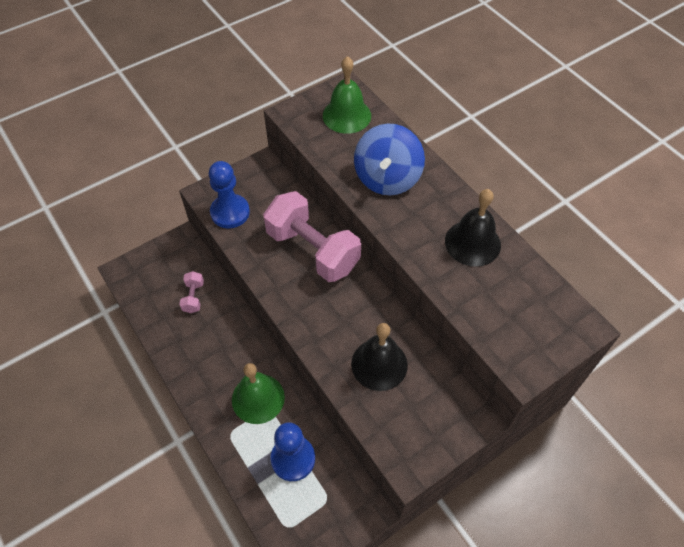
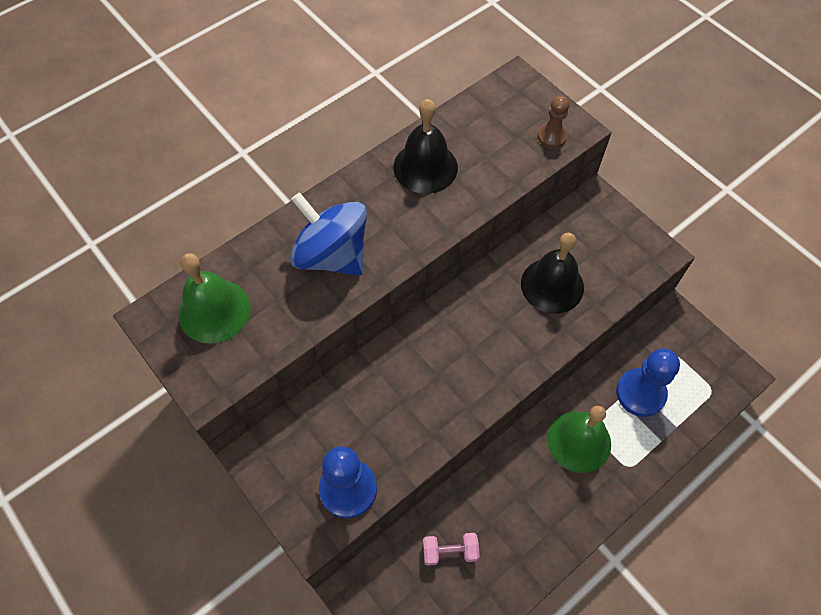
camera: 95 degrees left, 5 degrees up
(312, 250) = (405, 369): pink dumbbell -> none
(387, 178) = (332, 255): blue spinning top -> blue spinning top turned 150 degrees counterclockwise
(512, 347) = (552, 136): none -> brown pawn

